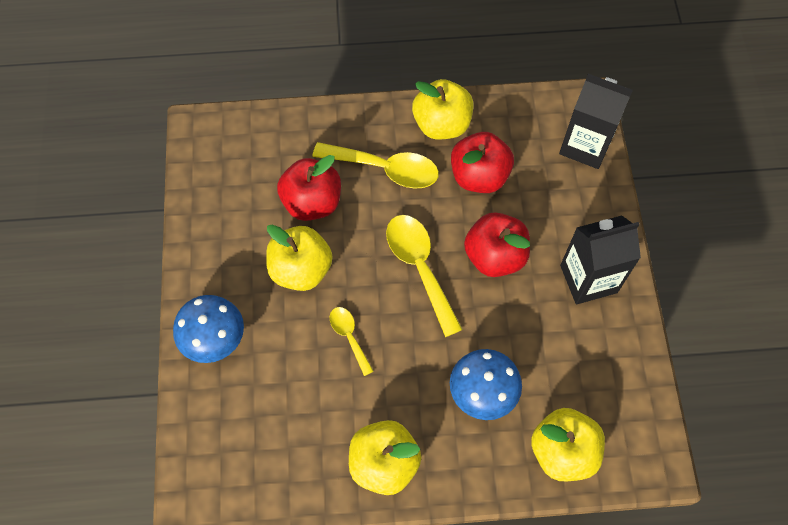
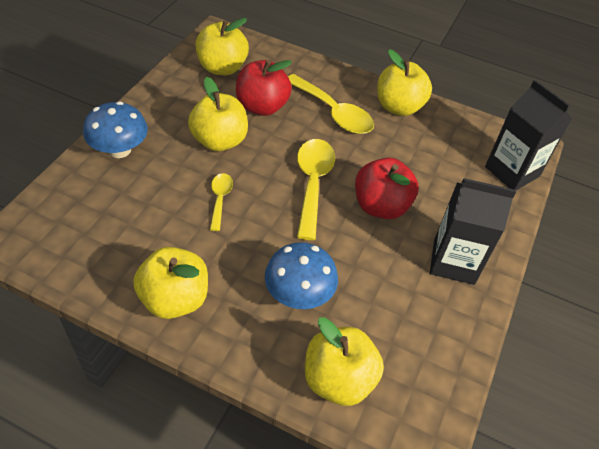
camera: 25 degrees right, 15 degrees down
(237, 174) = (222, 68): none -> yellow apple
(479, 176) = (406, 150): red apple -> none

